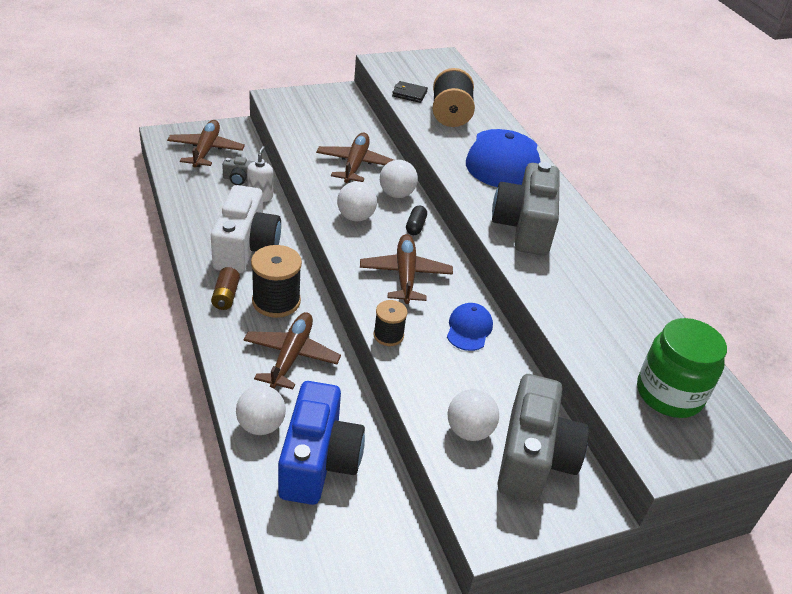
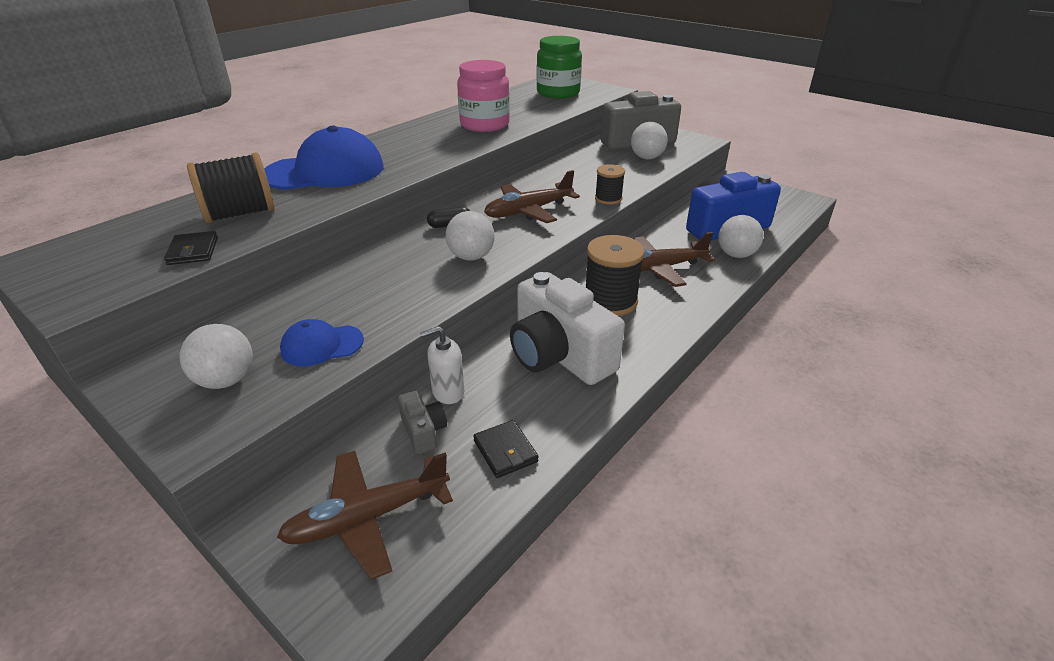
camera: 115 degrees left, 5 degrees down
(196, 196) = (505, 451): none -> black wallet
(226, 296) = (643, 331): brown battery -> none
(245, 247) = (559, 355): white camera -> white camera turned 105 degrees counterclockwise
(355, 164) = (361, 290): brown plane -> none
(396, 194) = (402, 249): white ball -> white ball (226, 380)
(469, 329) = (556, 176): blue cap -> blue cap (322, 345)
(524, 226) = (436, 146): grey camera -> none
(568, 277) = (484, 125): none -> pink jar

